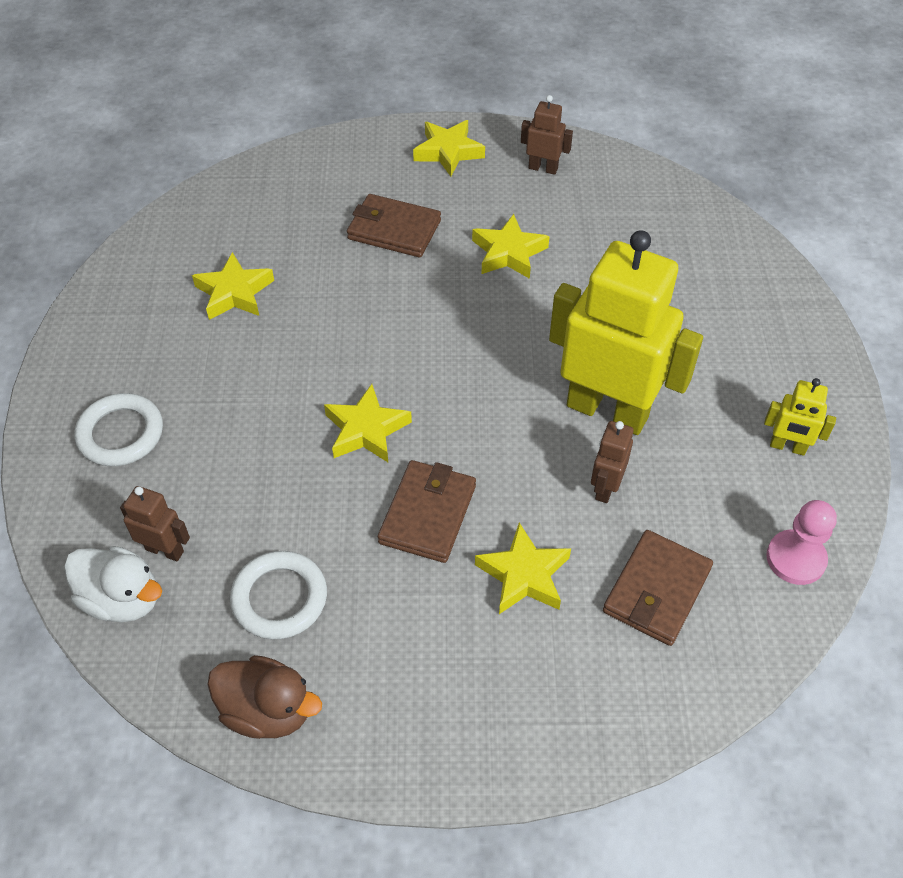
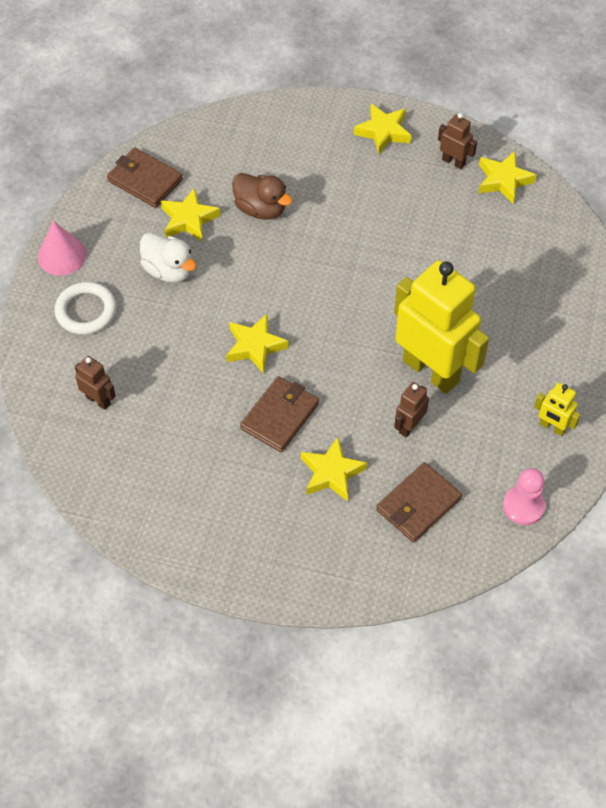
camera: 15 degrees right, 5 degrees up
(72, 370) = (62, 255): none -> pink cone
(122, 599) = (64, 426): white duck -> white duck (169, 270)
(267, 711) = (140, 519): brown duck -> brown duck (261, 209)
(279, 598) = (165, 450): white ring -> none
(394, 230) = (321, 192): brown wallet -> brown wallet (145, 180)
(508, 253) = (402, 229): yellow star -> yellow star (503, 180)

